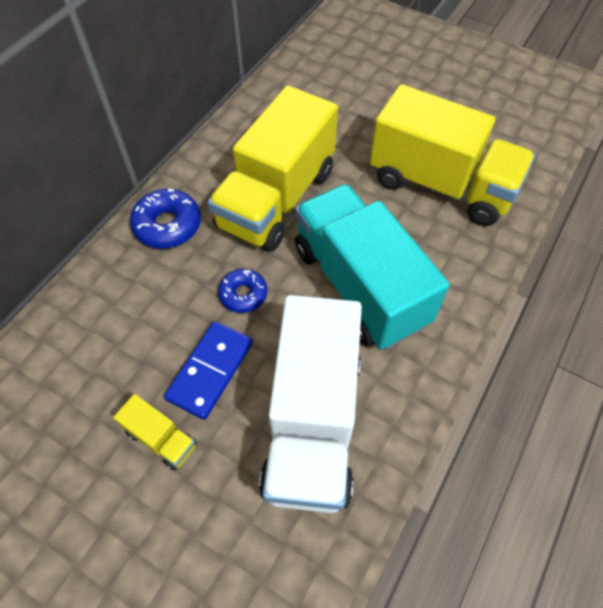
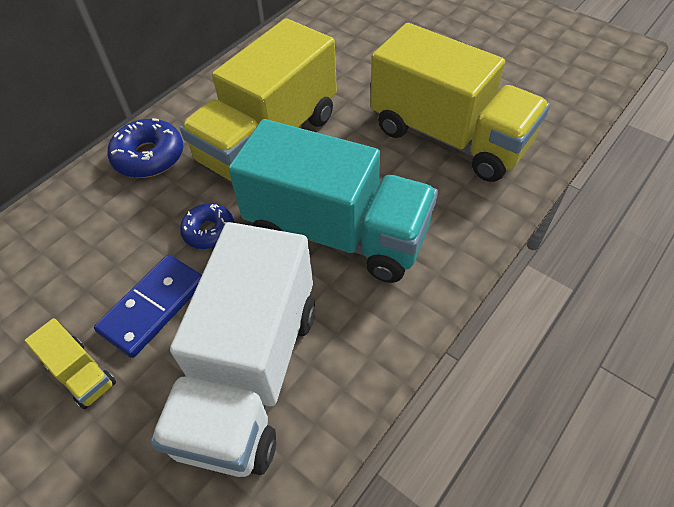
camera: 10 degrees right, 5 degrees down
(359, 285) = (337, 232): turquoise truck -> turquoise truck turned 135 degrees clockwise

